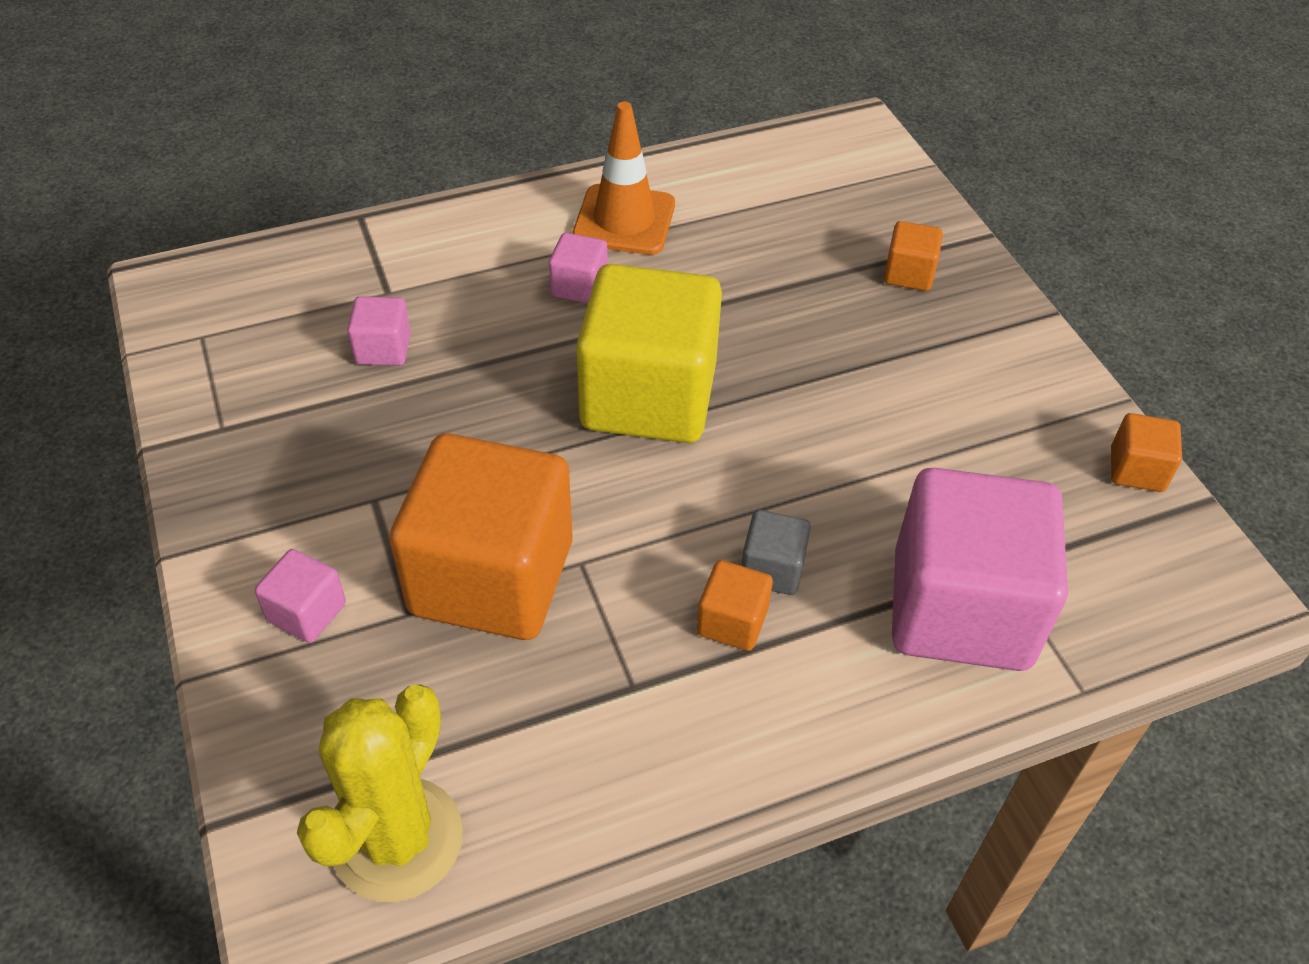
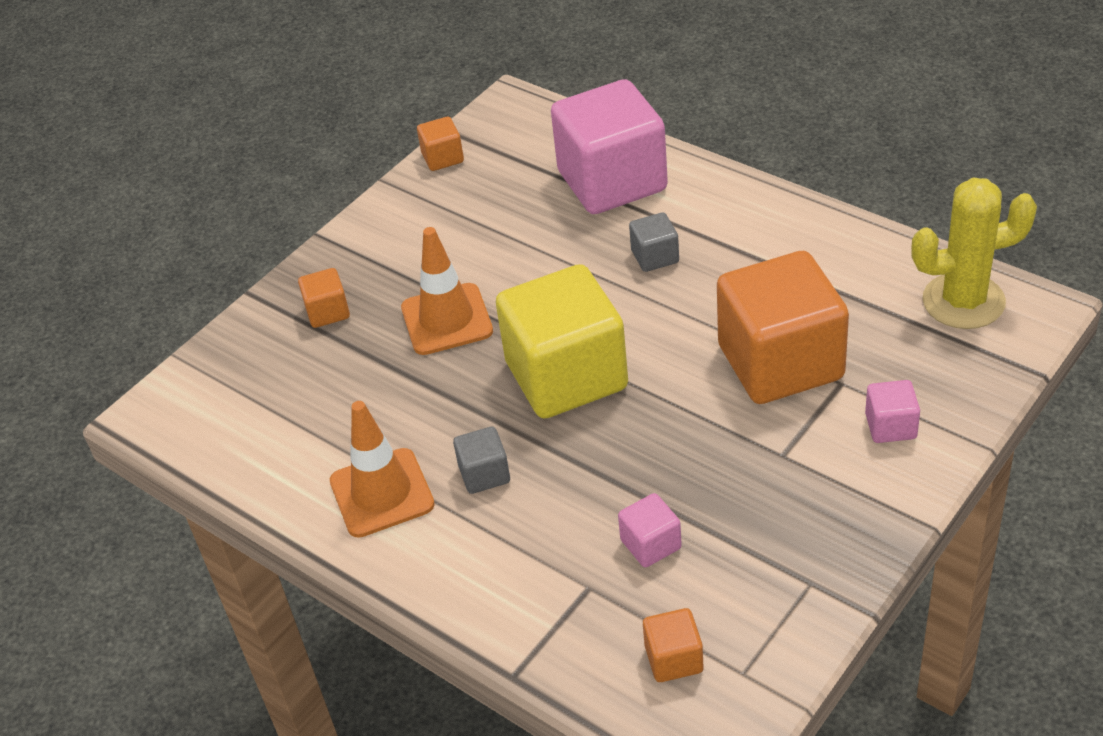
camera: 115 degrees left, 5 degrees down
(579, 286) = (484, 474): pink cube -> grey cube
(732, 621) = (707, 254): orange cube -> orange cube (674, 659)
(819, 349) = (446, 319): none -> orange traffic cone

